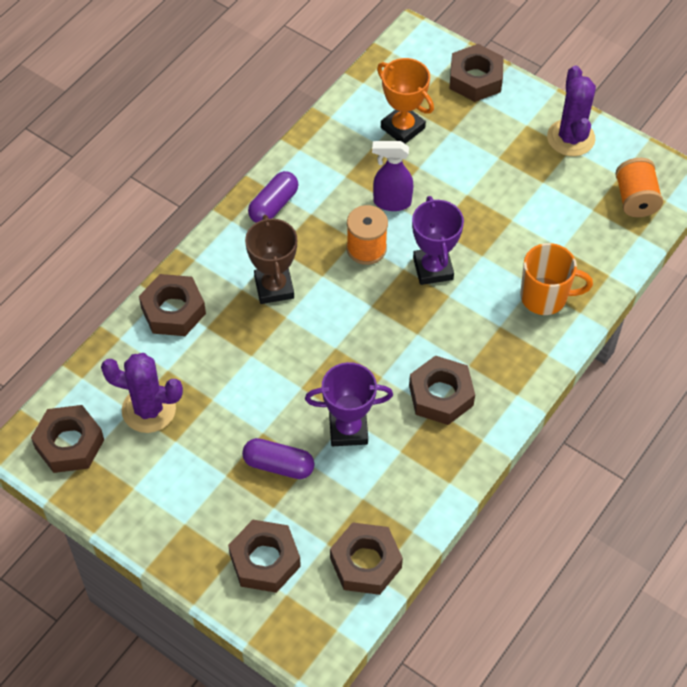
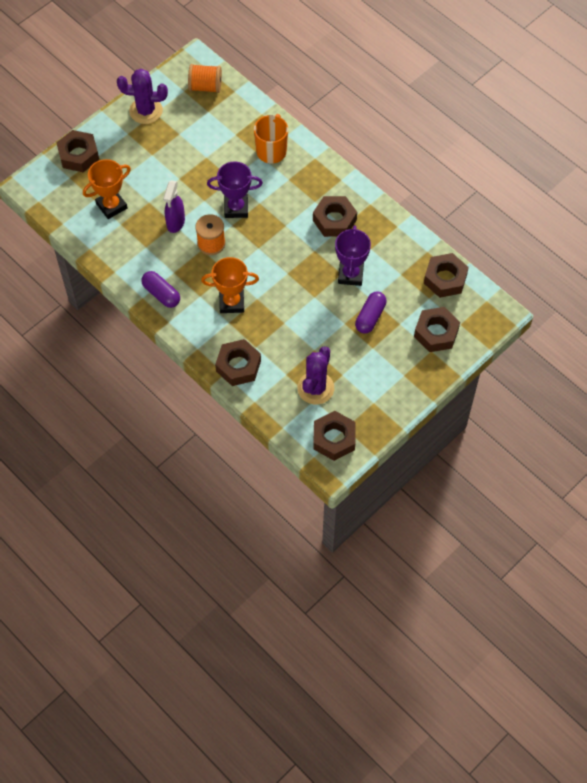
camera: 80 degrees left, 5 degrees up
(274, 287) = (231, 302): brown trophy -> orange trophy

